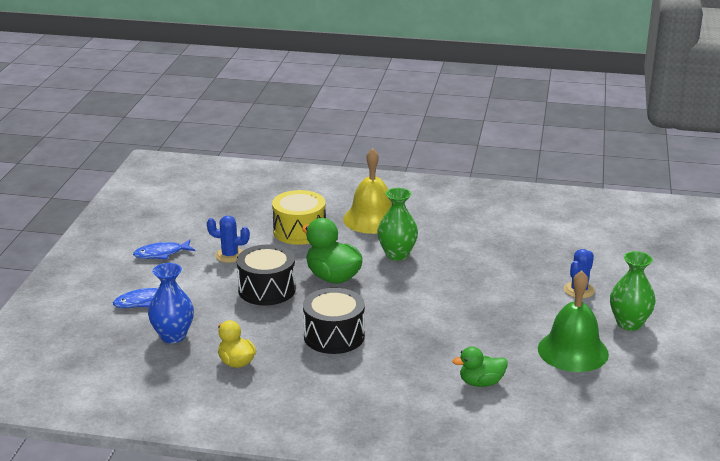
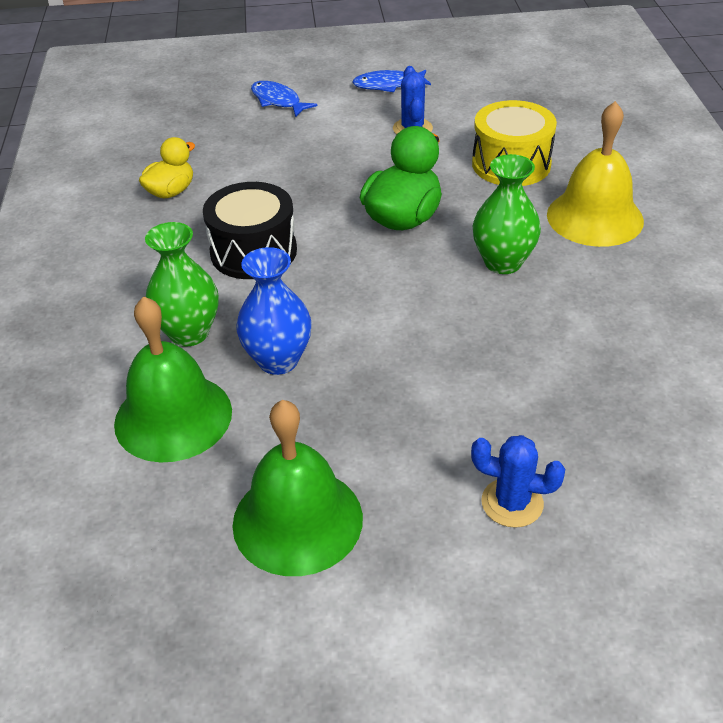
camera: 75 degrees right, 15 degrees up
(161, 254) = (388, 85): blue fish -> blue fish turned 60 degrees counterclockwise
(173, 336) = (213, 137): blue vase -> blue vase (278, 360)
(267, 289) = (344, 174): black drum -> none
(481, 383) = (173, 417): green duck -> green bell
(629, 323) = (425, 598): green vase -> green vase (189, 333)

